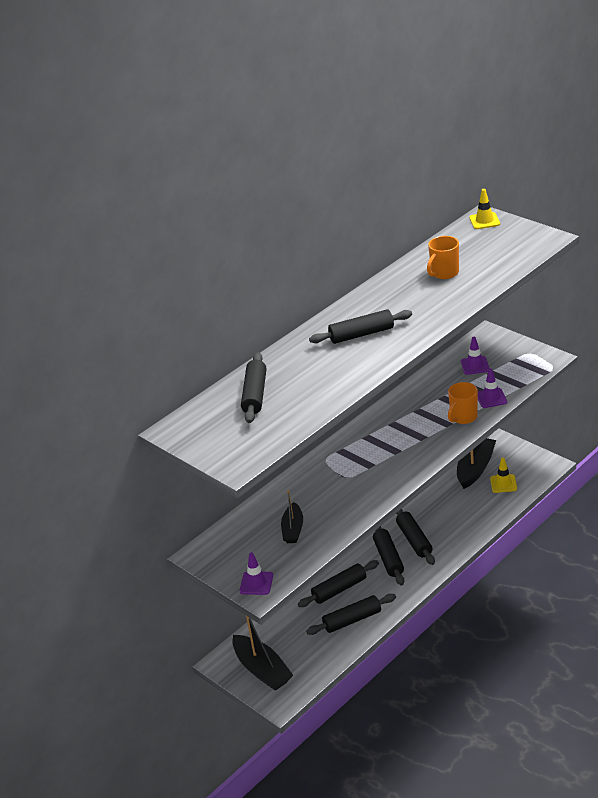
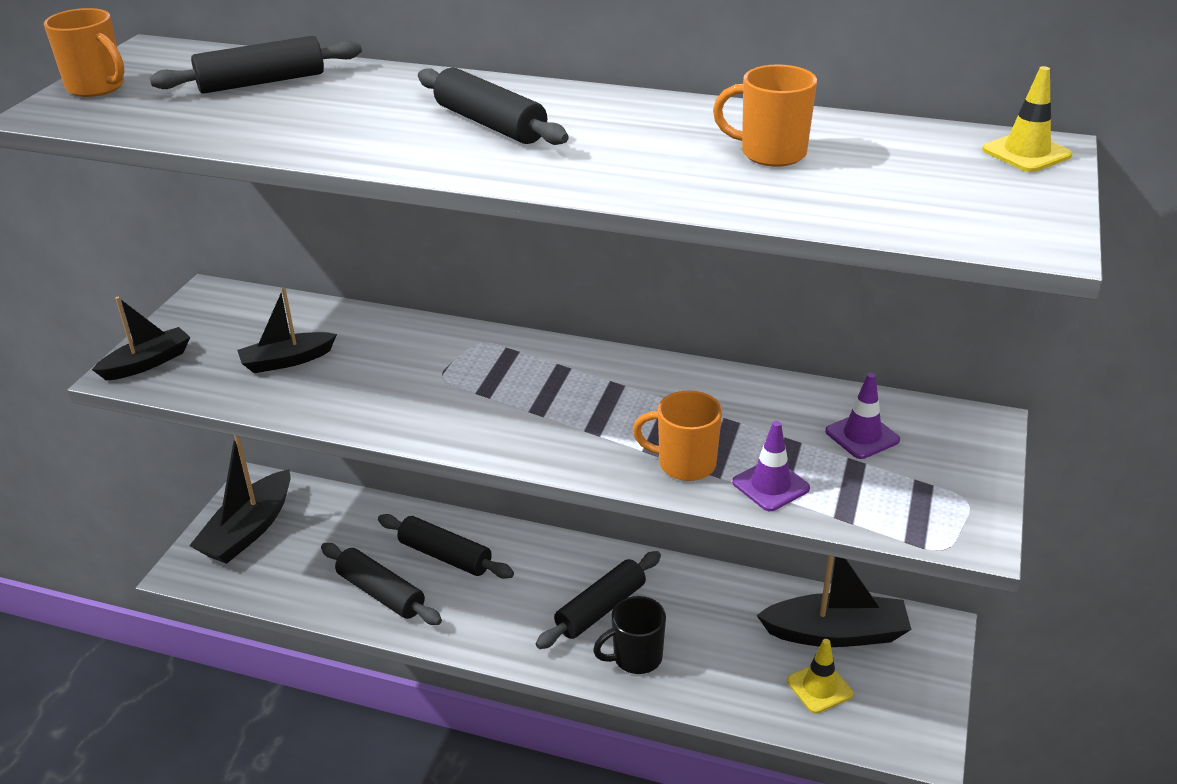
camera: 60 degrees right, 0 degrees up
(215, 449) = (97, 87): none -> orange mug
(256, 583) = (147, 363): purple traffic cone -> black boat
(388, 558) = (541, 590): black rolling pin -> none
(453, 536) = (636, 657): none -> black mug

